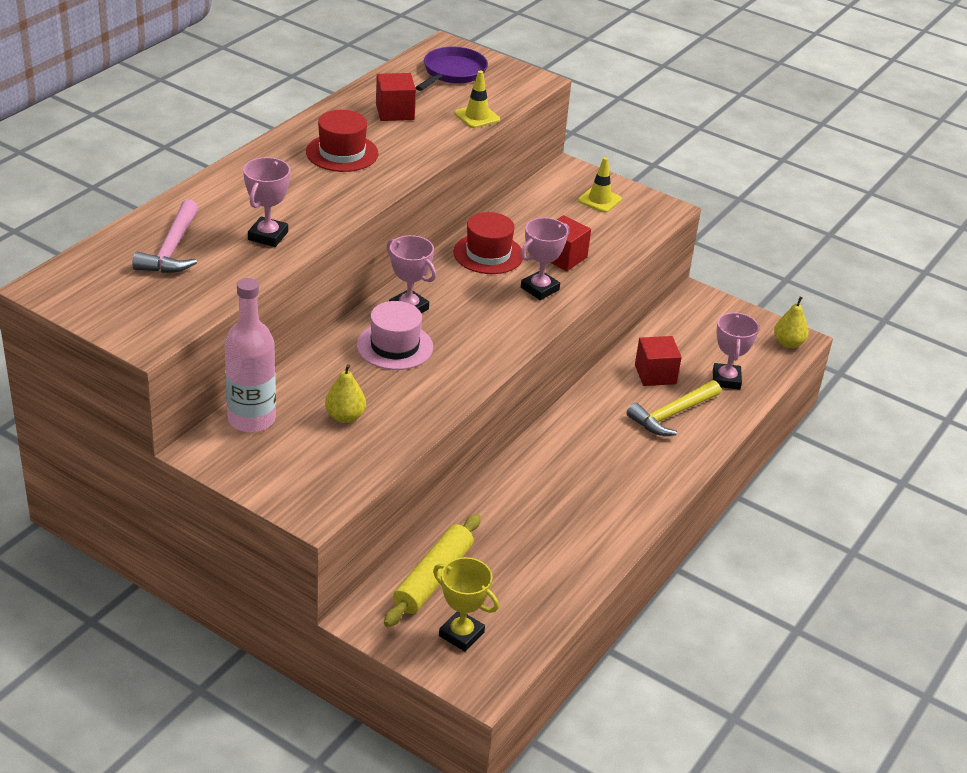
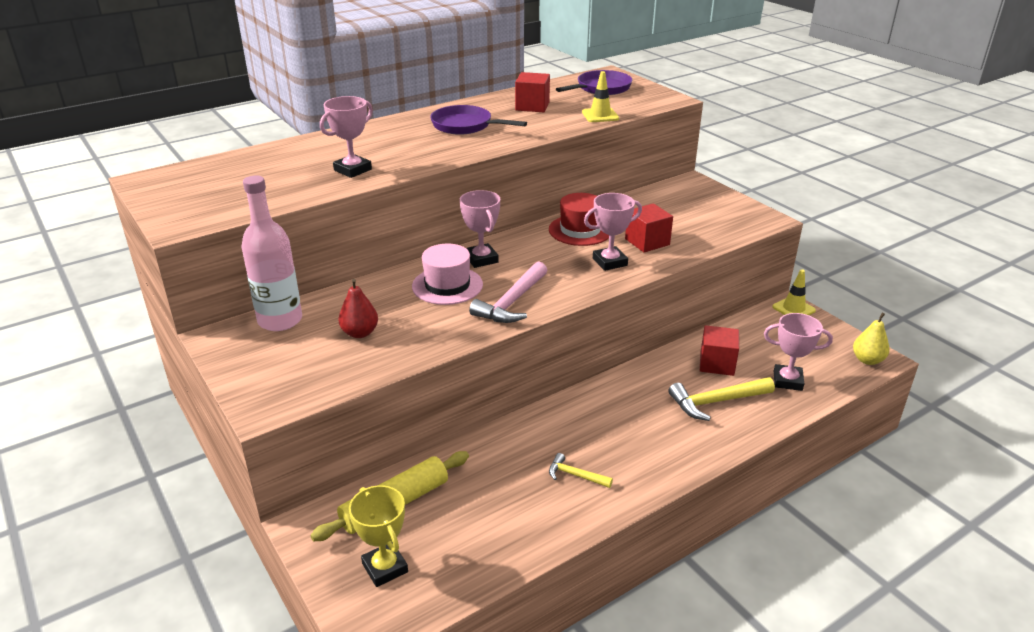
camera: 25 degrees right, 5 degrees down
(172, 249) = (267, 169): pink hammer -> pink hammer (512, 302)
(342, 153) = (465, 126): red hat -> purple pan
(345, 417) = (360, 333): yellow pear -> red pear
(580, 514) = (575, 475): none -> yellow hammer
(599, 200) = (707, 205): yellow traffic cone -> yellow traffic cone (793, 309)
(726, 379) = (787, 381): pink trophy -> pink trophy turned 75 degrees clockwise

